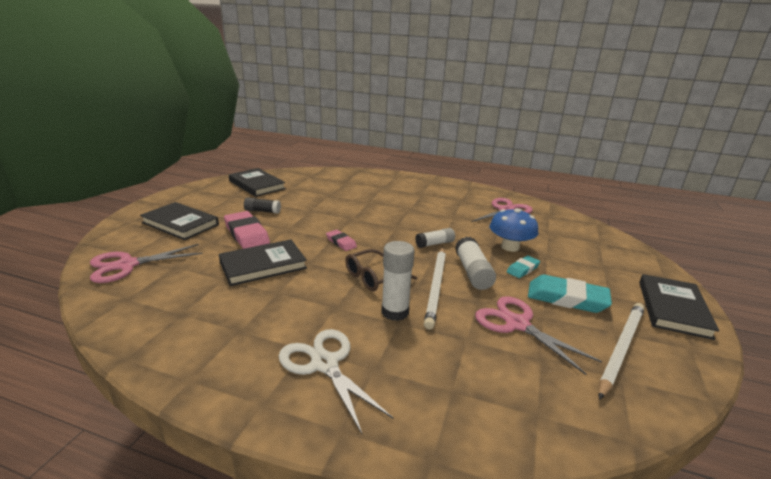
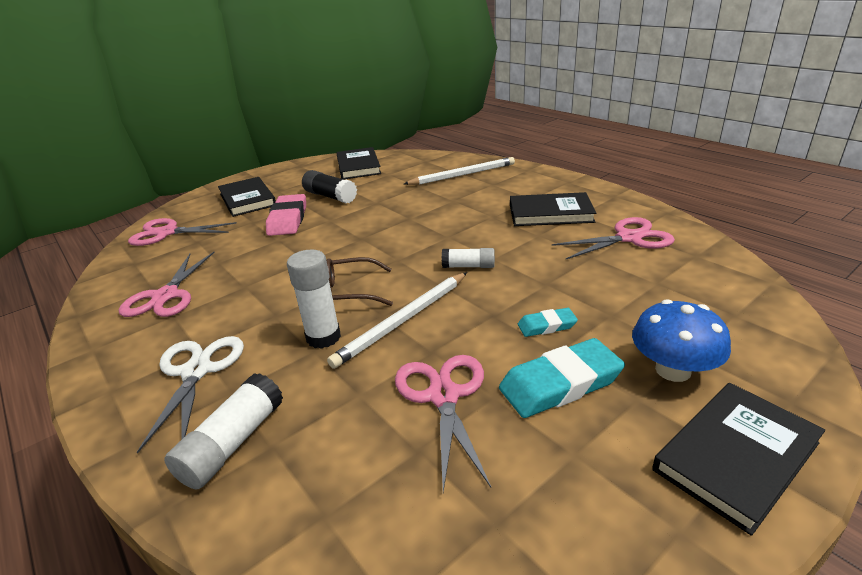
camera: 35 degrees right, 5 degrees up
(208, 318) = (165, 296): none -> pink scissors
(262, 211) = (330, 196): black glue stick -> black glue stick, size x1.52
(263, 265) = (264, 255): black book -> black book (550, 213)
(341, 242) = (364, 244): pink eraser -> none
(473, 272) = (471, 313): white glue stick -> white glue stick (233, 443)
(510, 247) = (568, 291): blue mushroom -> blue mushroom (673, 370)
(567, 298) = (560, 384): turquoise eraser -> turquoise eraser turned 75 degrees counterclockwise
(621, 349) = (550, 482): white pencil -> white pencil (462, 175)

